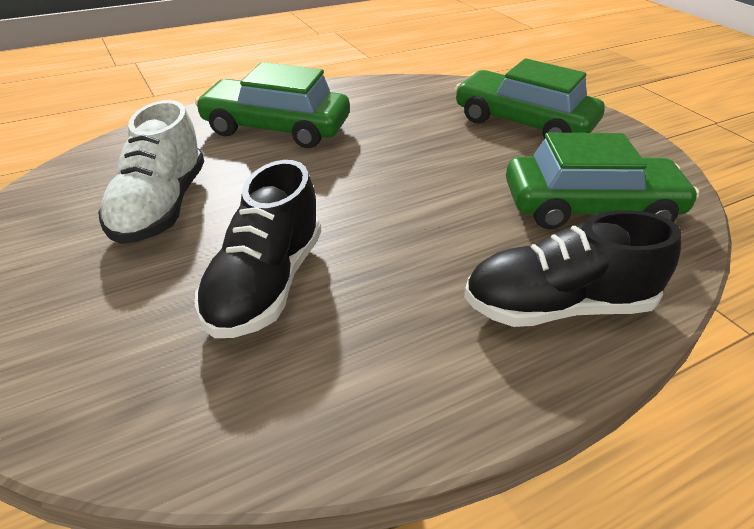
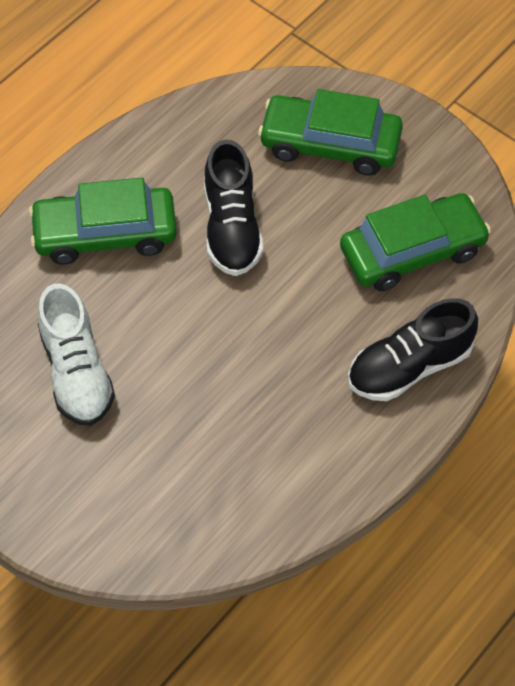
camera: 20 degrees left, 20 degrees up
(265, 284) = (206, 418): black shoe -> black shoe (231, 227)

